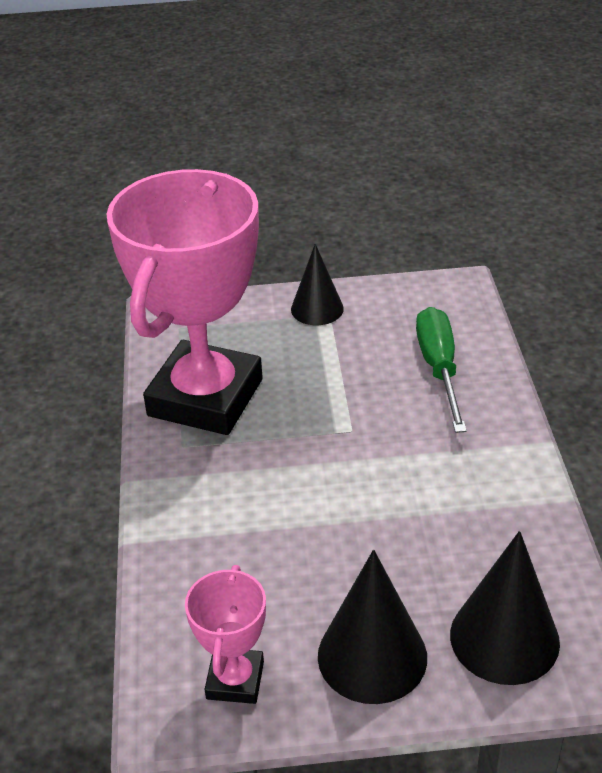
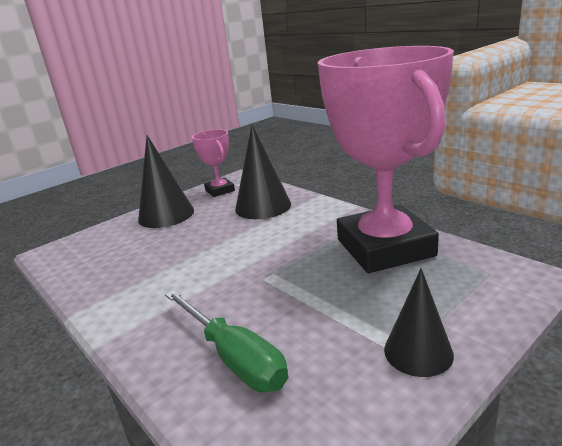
camera: 145 degrees right, 15 degrees down
(504, 638) = (101, 243): black cone -> black cone (263, 206)

